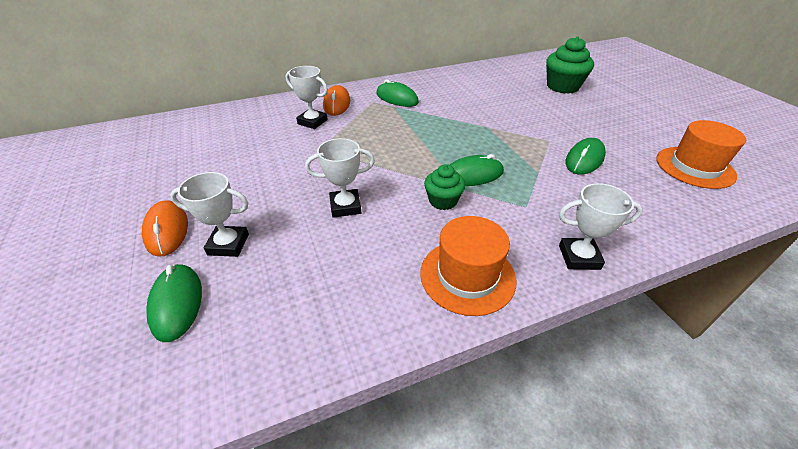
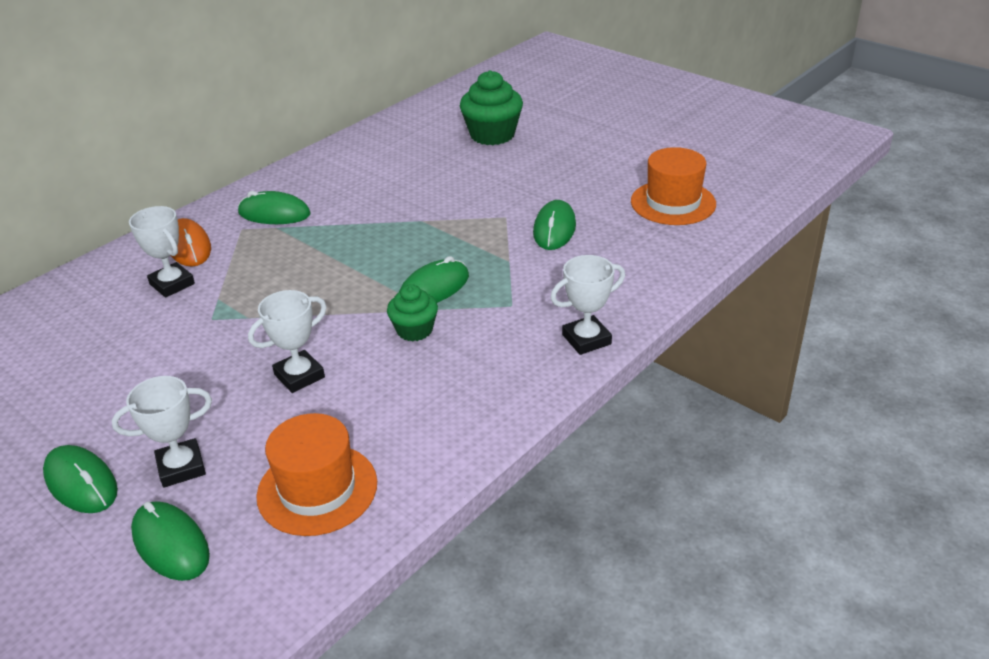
camera: 25 degrees left, 5 degrees down
(167, 230) = (81, 483): orange mouse -> green mouse
(312, 122) = (172, 284): white trophy -> white trophy turned 45 degrees clockwise
(467, 276) = (482, 397): orange hat -> orange hat (317, 489)

